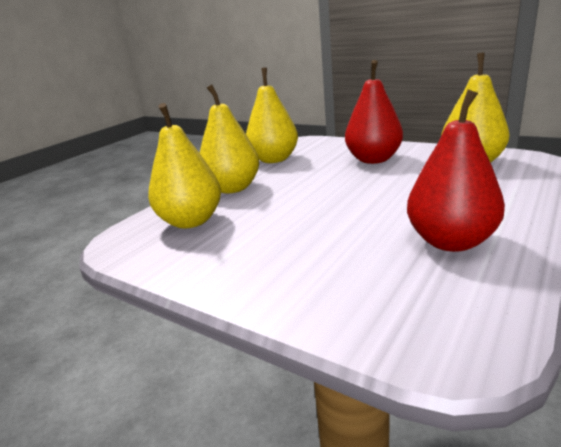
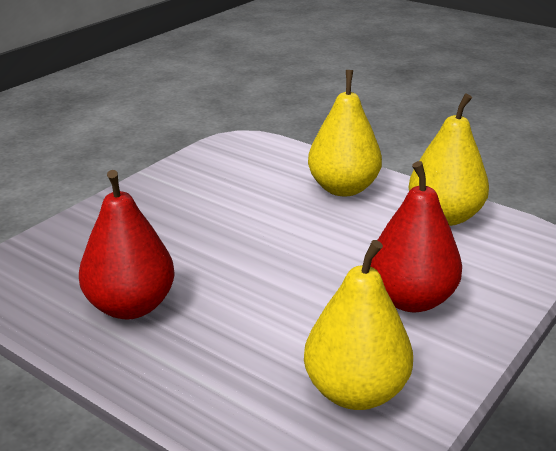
camera: 90 degrees right, 5 degrees up
(191, 221) = (264, 170): yellow pear -> none

